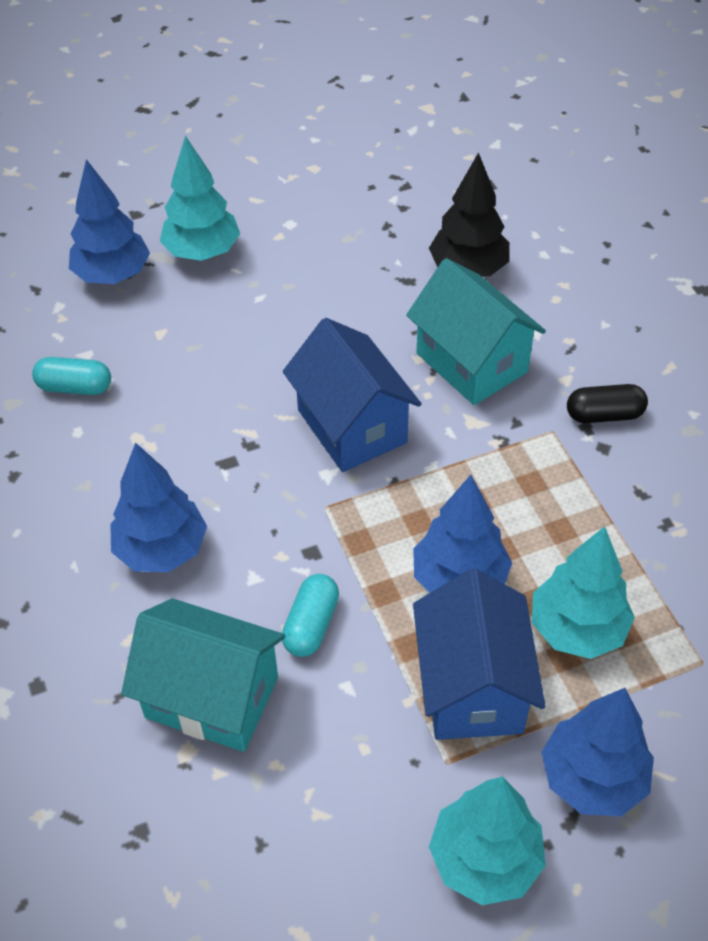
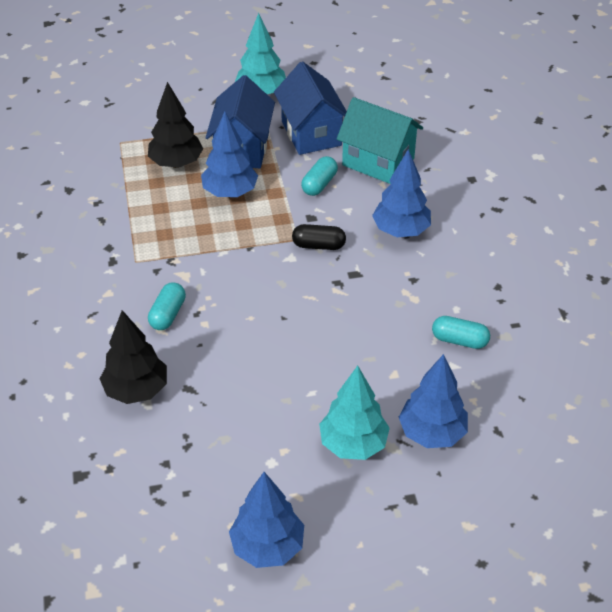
camera: 170 degrees left, 5 degrees down
(352, 426) = (266, 284): blue house -> blue house (311, 133)
(471, 362) = (168, 314): turquoise house -> turquoise capsule
(577, 629) = (176, 163): turquoise tree -> black tree
(592, 778) = (199, 110): blue tree -> blue tree (267, 547)
(604, 415) = (96, 266): black capsule -> black capsule (318, 245)

